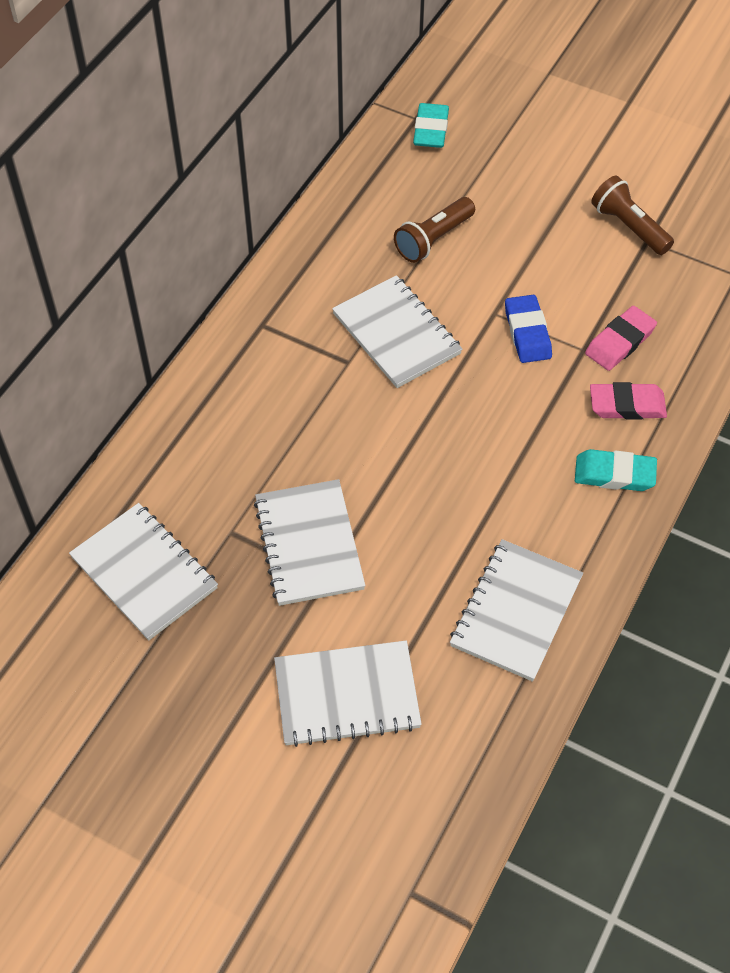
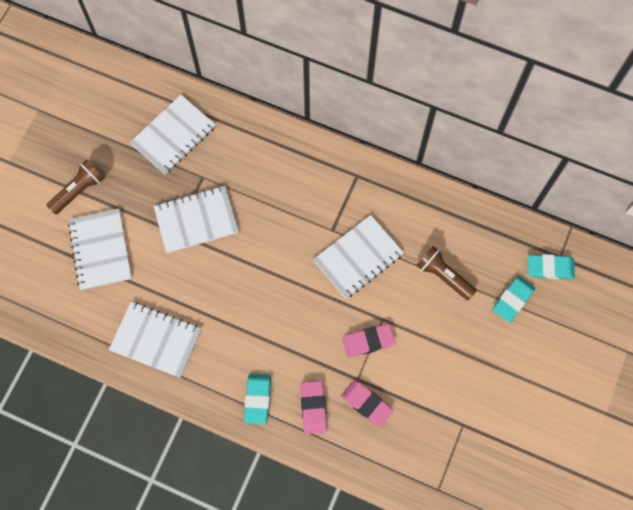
camera: 85 degrees right, 15 degrees up
(473, 171) = (512, 300): none -> turquoise eraser
(527, 332) = (368, 341): blue eraser -> pink eraser
(629, 227) = (474, 411): brown flashlight -> brown flashlight (79, 190)

